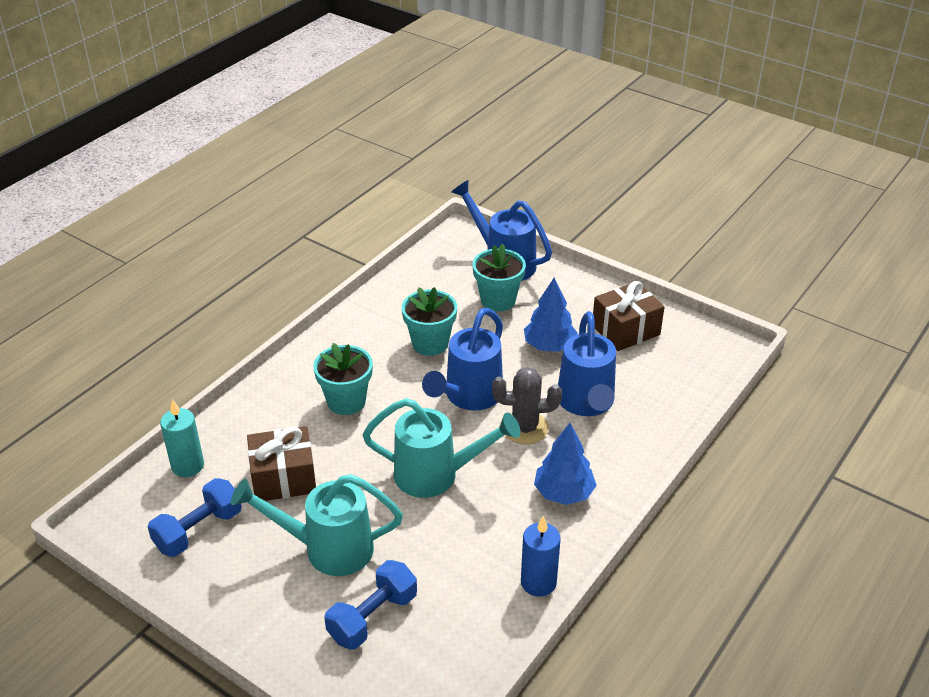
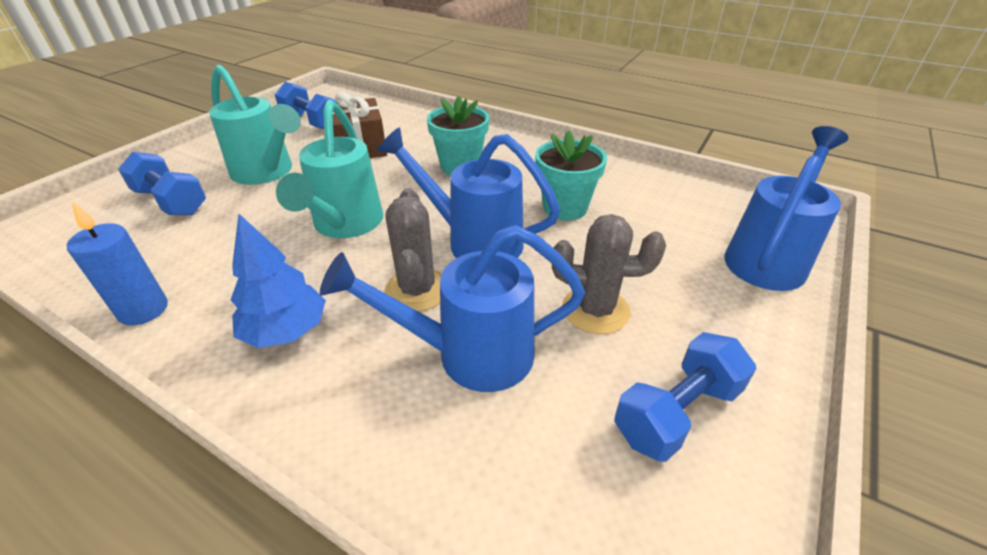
camera: 85 degrees right, 0 degrees up
(188, 466) = (382, 111): turquoise candle -> none
(326, 549) = (267, 173): turquoise watering can -> turquoise watering can turned 135 degrees clockwise
(498, 300) = (676, 255): turquoise flower pot -> none
(549, 346) = (595, 310): blue tree -> grey cactus
(625, 330) = (676, 412): brown gift -> blue dumbbell

